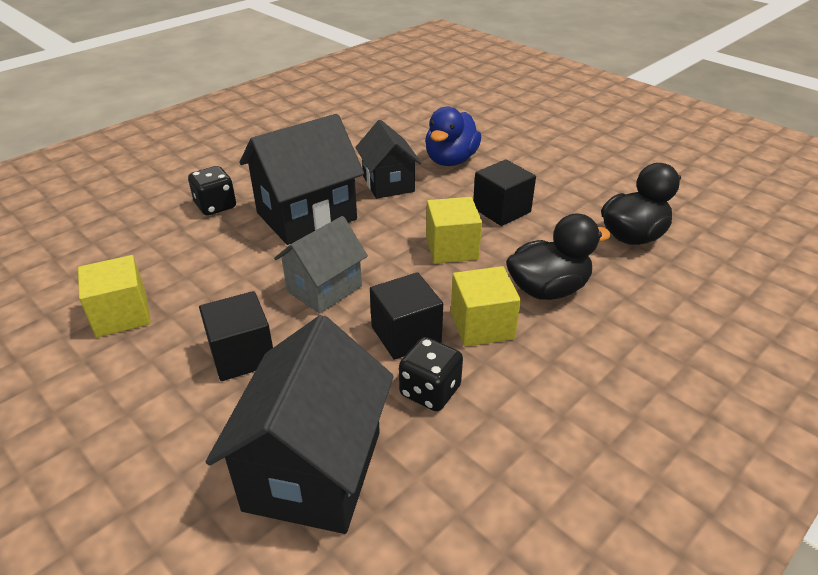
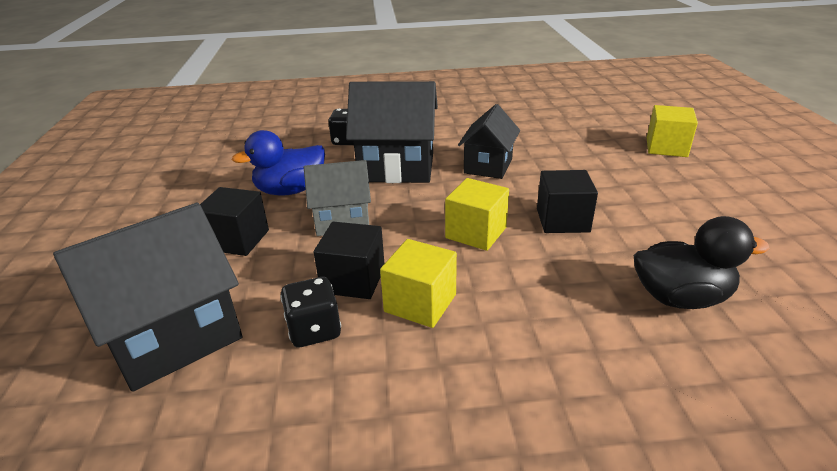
camera: 40 degrees right, 5 degrees down
(122, 315) = (212, 185): yellow cube -> yellow cube (666, 147)
(451, 160) = (567, 165): blue duck -> blue duck (290, 190)
(548, 289) = (519, 303): black duck -> none

